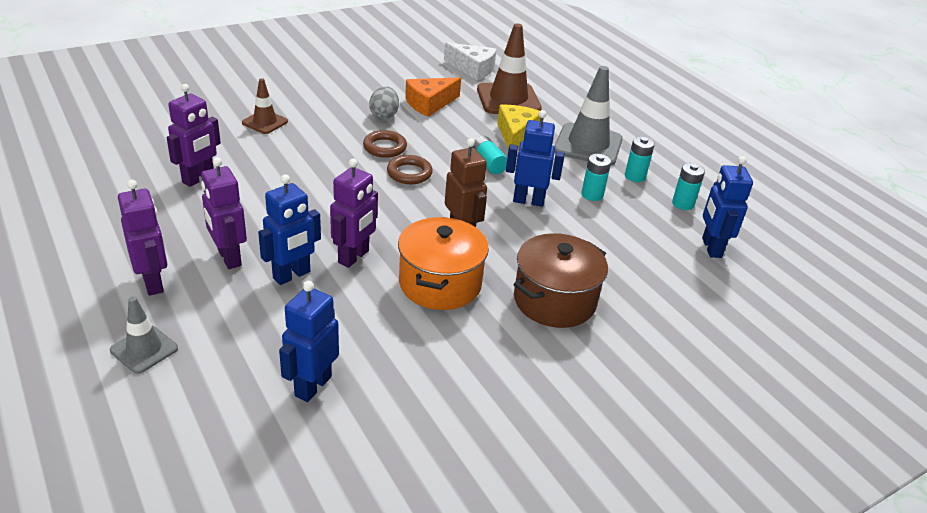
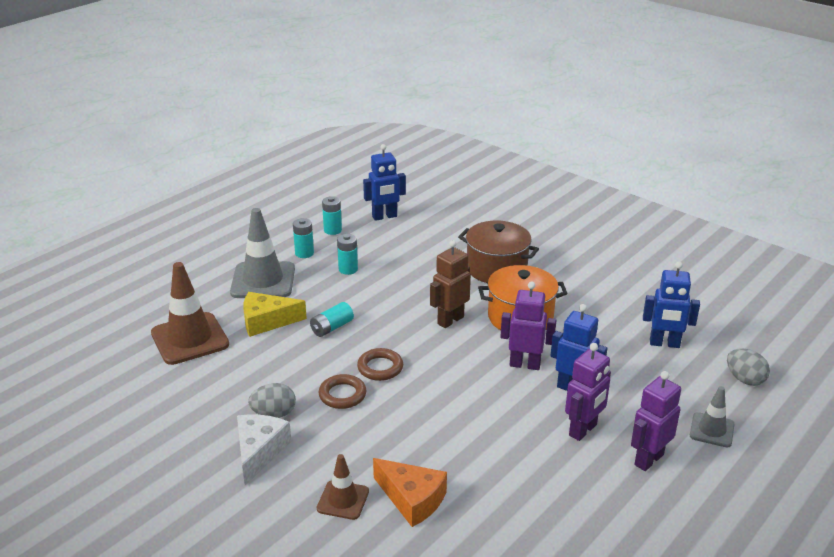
camera: 105 degrees left, 5 degrees down
(191, 429) = (744, 379): none -> grey egg
(198, 179) = (488, 502): purple robot -> none
(429, 104) = (228, 389): orange cheese -> orange cheese (412, 499)
(473, 69) = (120, 377): white cheese -> white cheese (259, 451)
(528, 201) = (379, 297): blue robot -> none

